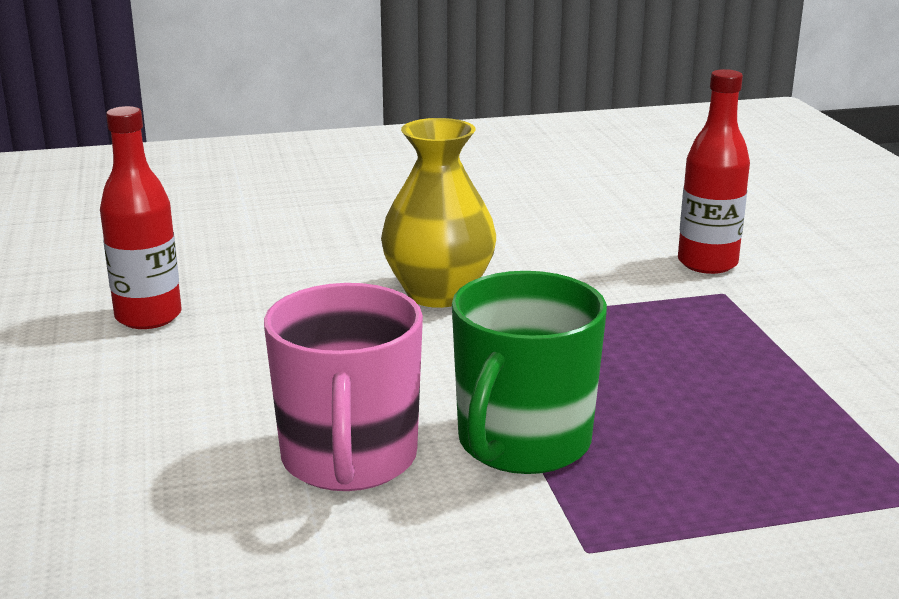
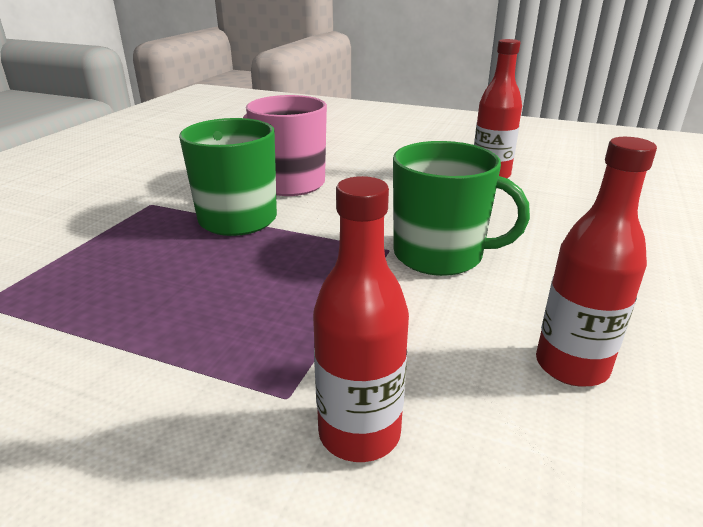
camera: 125 degrees right, 5 degrees up
(439, 293) = (440, 255): yellow vase -> green mug
(537, 223) = (571, 366): none -> red bottle

